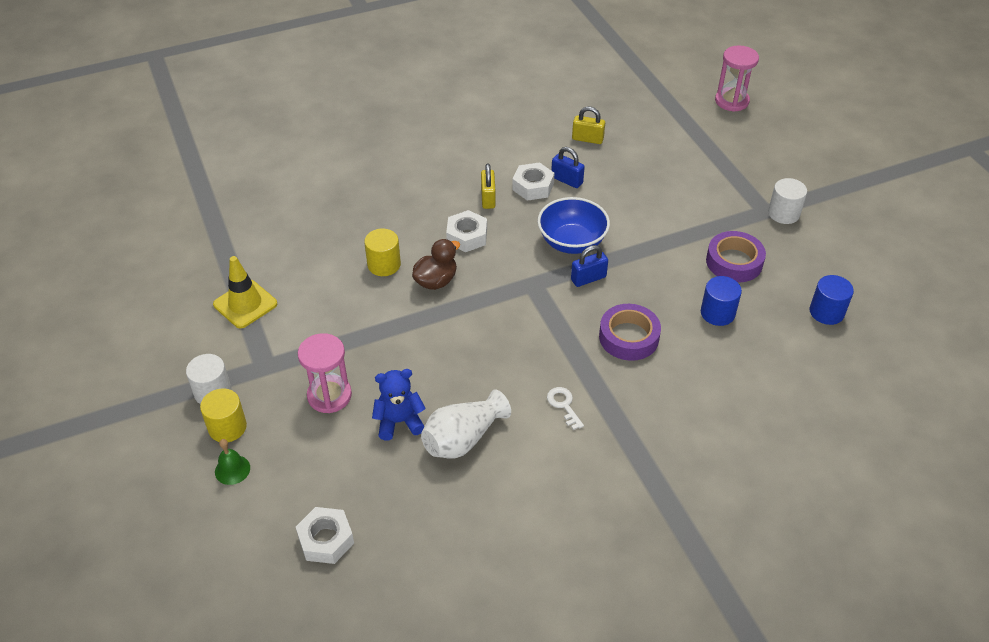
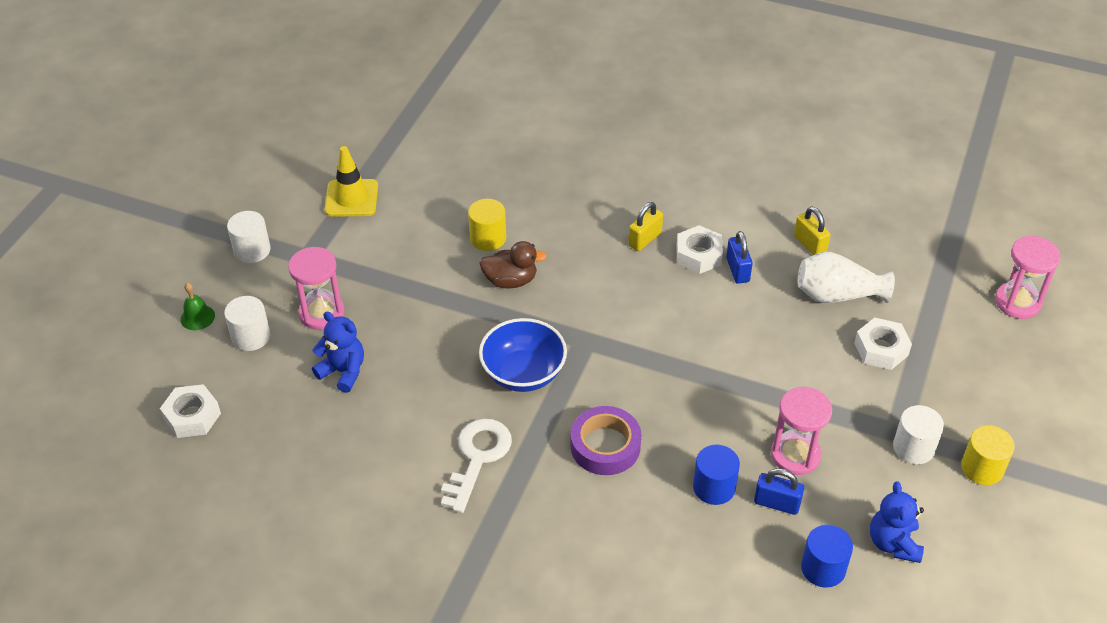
camera: 45 degrees right, 0 degrees up
(227, 427) = (230, 284): yellow cylinder -> yellow cylinder (982, 468)
(296, 451) = (251, 336): none -> white cylinder
(463, 438) = (370, 421): white vase -> white vase (837, 295)
(467, 236) = (584, 260): white nut -> white nut (881, 349)
(564, 405) = (477, 458): white key -> white key, size x1.87
(572, 242) = (667, 328): blue bowl -> blue bowl (523, 373)
(588, 278) = (638, 370): blue padlock -> blue padlock (776, 503)
(734, 262) = (795, 455): purple tape -> pink hourglass
(839, 271) = (893, 543): none -> blue teddy bear

